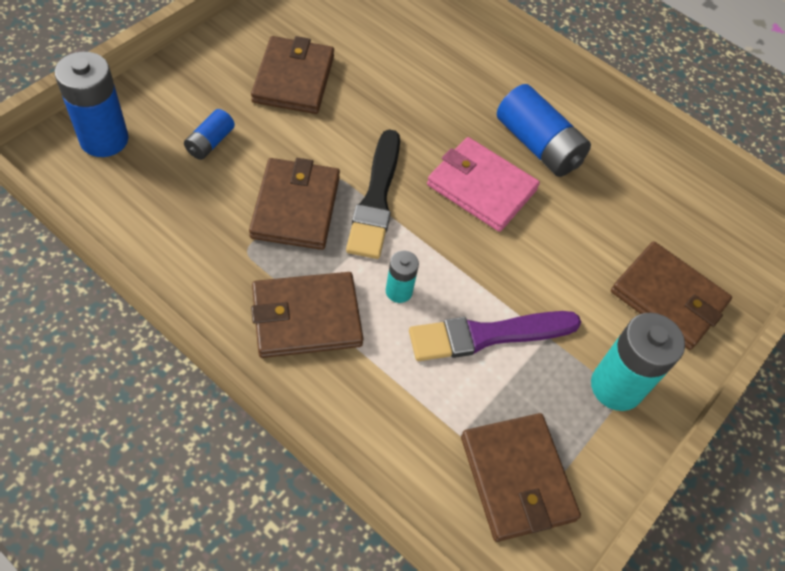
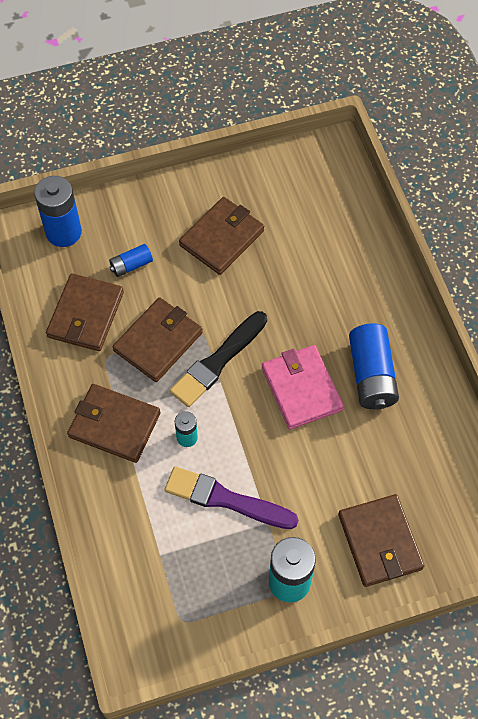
camera: 40 degrees right, 5 degrees up
(517, 478) = (176, 602): brown wallet -> brown wallet (85, 315)

